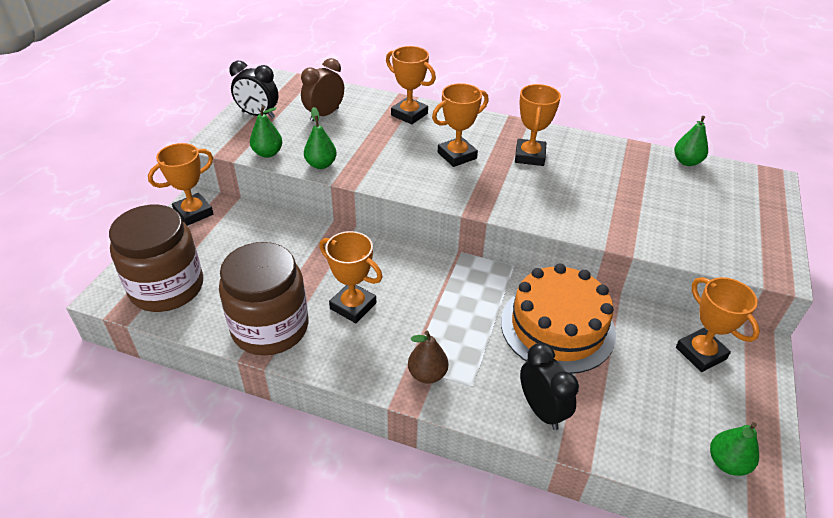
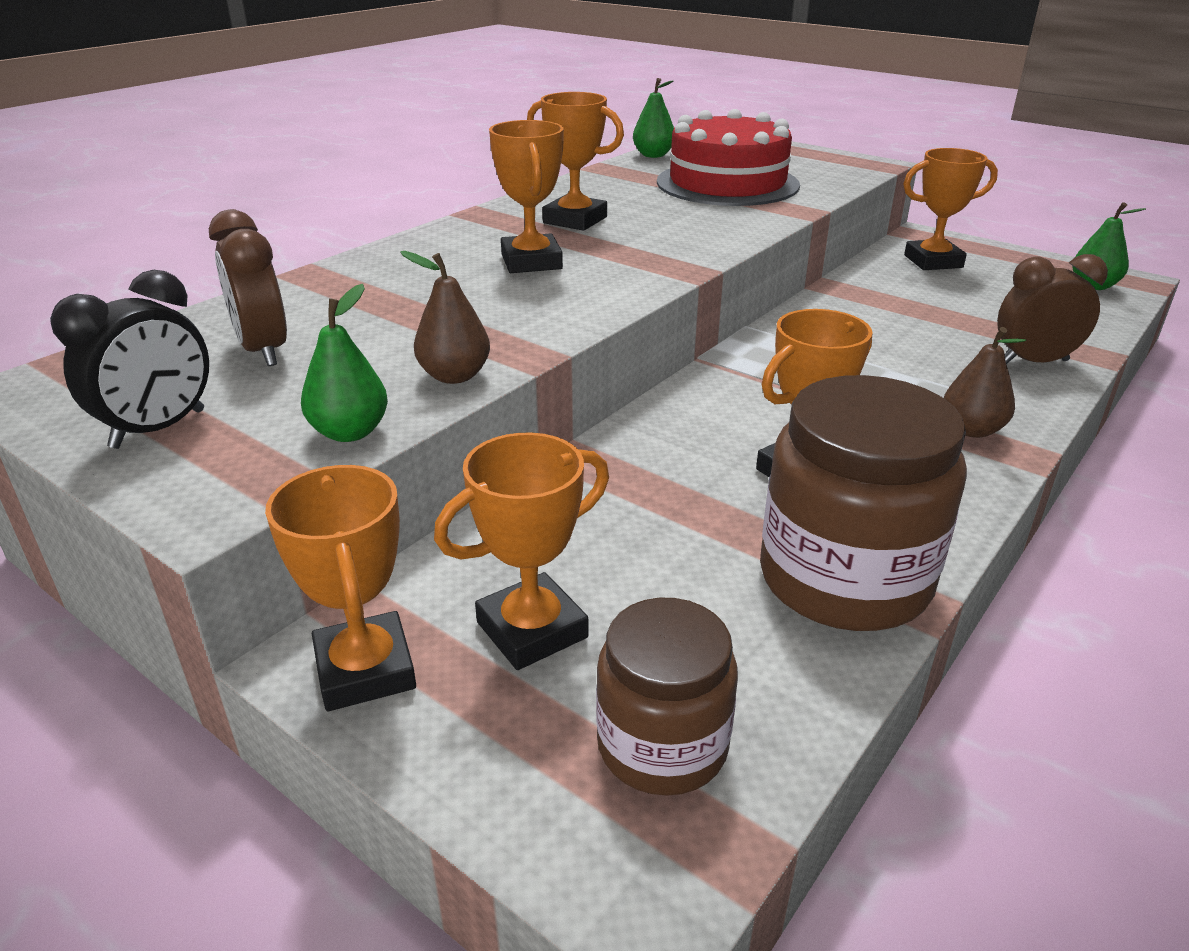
camera: 70 degrees left, 10 degrees down
(167, 287) = (662, 745): brown jar -> brown jar, size x0.62
(321, 164) = (454, 376): green pear -> brown pear
(409, 114) = (363, 276): orange trophy -> orange trophy (532, 630)
(541, 410) = (1033, 362): black clock -> brown clock
(557, 327) = (880, 323): orange cake -> none
(652, 203) = (727, 183): none -> red cake

